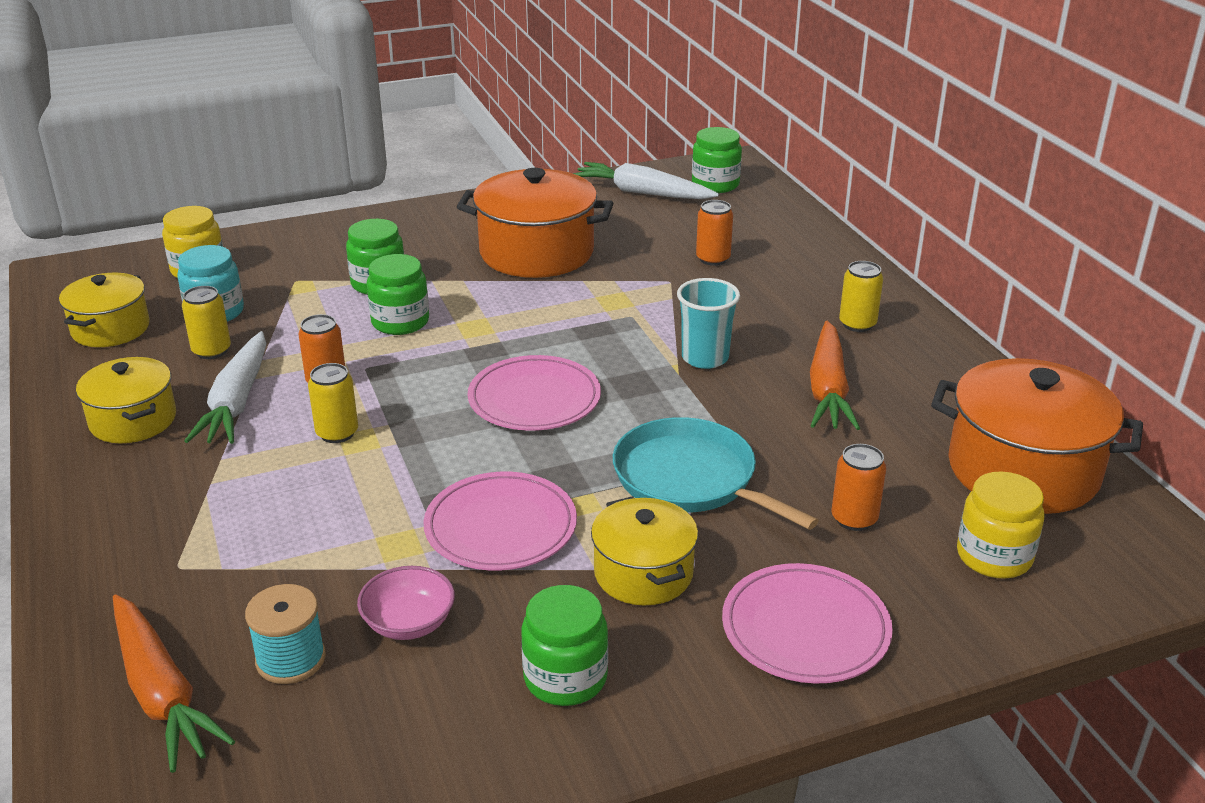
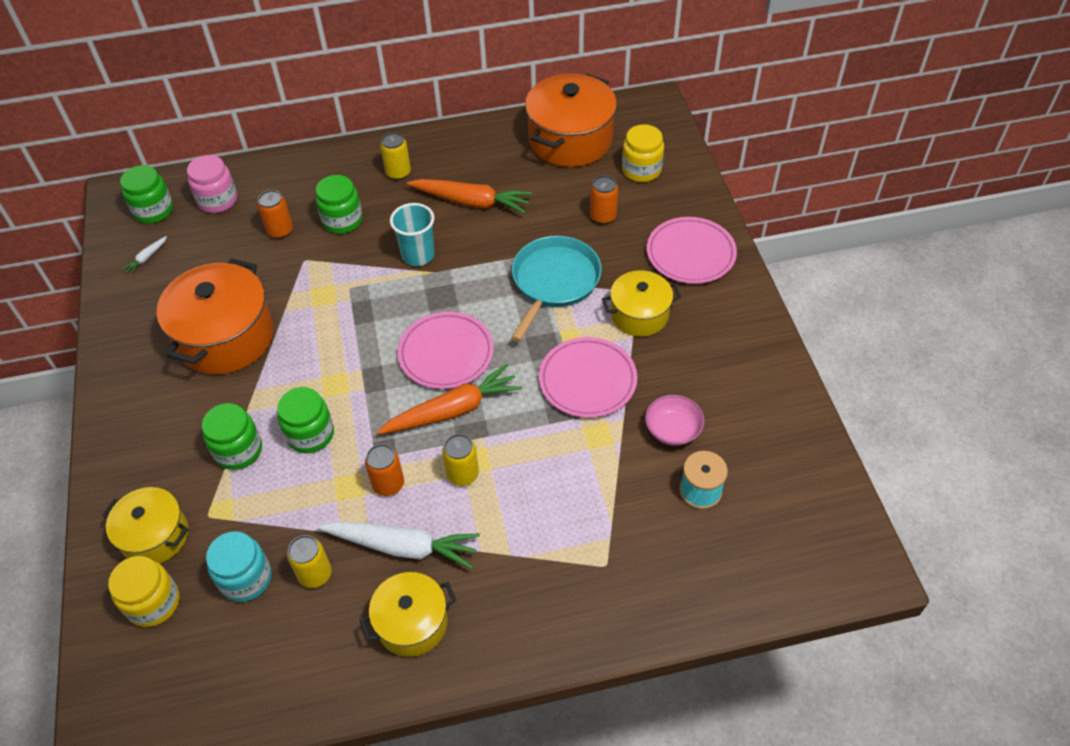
camera: 80 degrees left, 20 degrees up
(111, 329) = (247, 667): yellow pot -> yellow pot (155, 536)
(162, 693) = (726, 559): orange carrot -> orange carrot (453, 410)
(565, 678) = (722, 358): green jar -> green jar (342, 220)
(642, 193) = (147, 258): white carrot -> white carrot, size x0.42
(690, 479) = (554, 281): turquoise pan -> turquoise pan turned 150 degrees clockwise
(747, 215) = (218, 200): none -> pink jar

